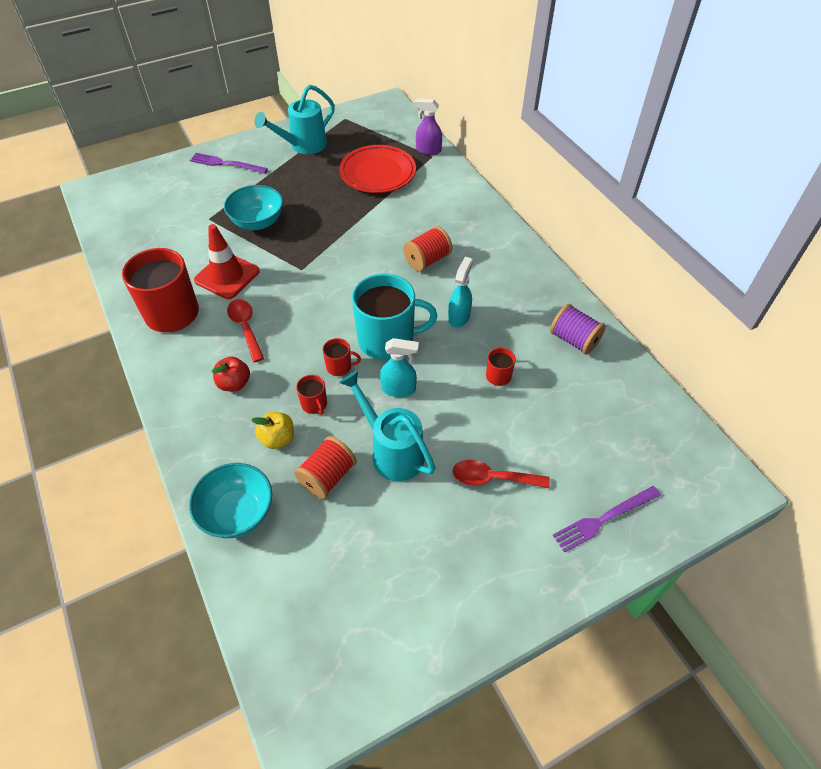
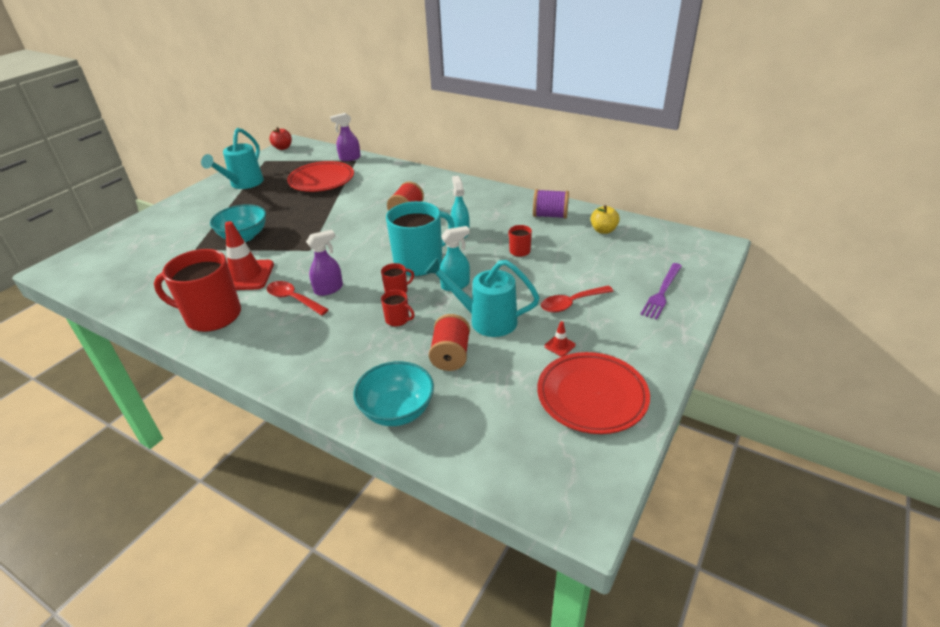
camera: 30 degrees left, 15 degrees down
(226, 164) = (181, 213): purple fork -> none
(234, 383) = (316, 335): red apple -> red apple (283, 148)
(277, 439) = (387, 351): yellow apple -> yellow apple (603, 230)
(283, 331) = (329, 289): none -> purple spray bottle
(414, 606) = (592, 396): none -> red plate
(435, 526) = (559, 345): none -> red traffic cone

